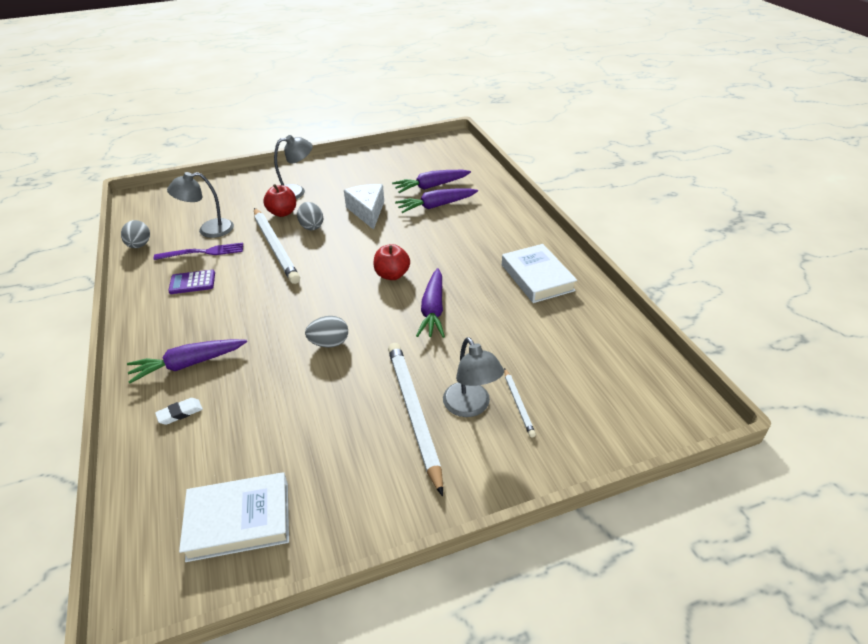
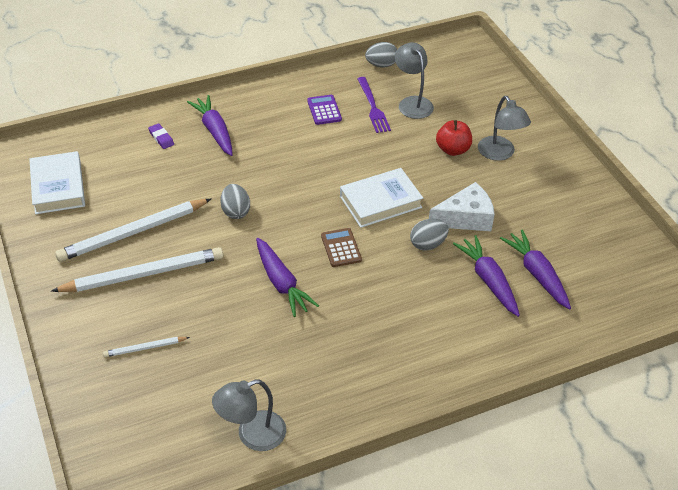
camera: 85 degrees right, 5 degrees up
(180, 413) = (161, 138): white eraser -> purple eraser
(275, 247) = (385, 154): white pencil -> white pencil (133, 232)
(311, 226) = (428, 176): grey egg -> grey egg (428, 244)
(392, 275) = (341, 248): red apple -> brown calculator
(433, 310) = (281, 283): purple carrot -> purple carrot turned 120 degrees counterclockwise
(471, 407) = (145, 313): grey lamp -> grey lamp (252, 435)
(537, 277) = (340, 376): white book -> white book (380, 202)

